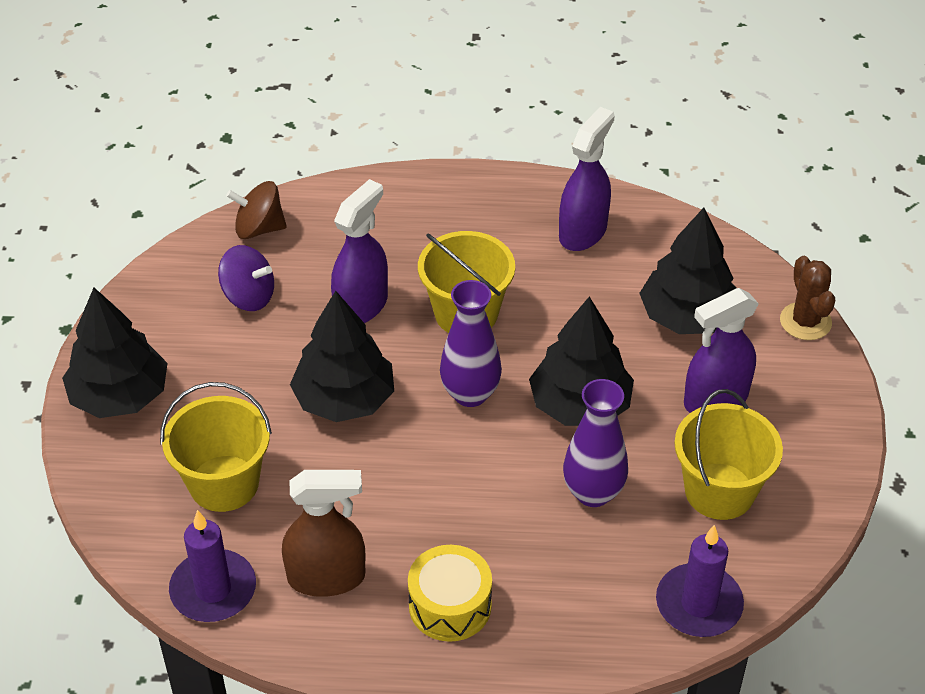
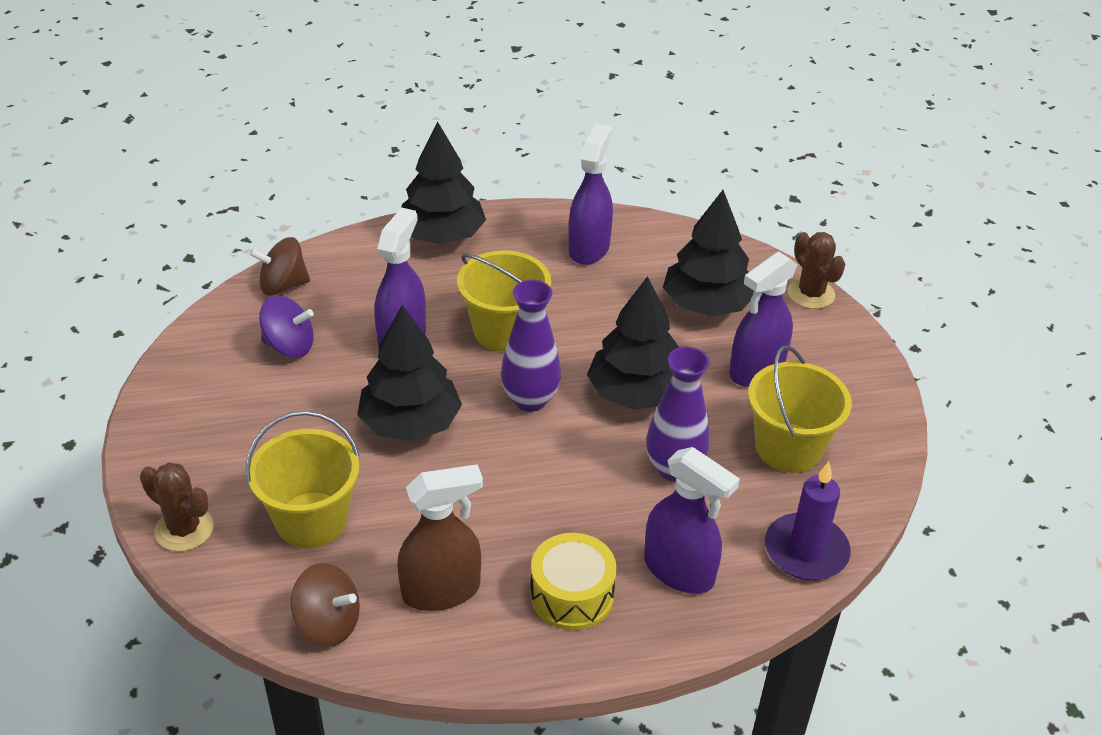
camera: 15 degrees left, 5 degrees down
(105, 471) = (184, 529): none -> brown cactus
(119, 396) = (181, 455): black tree -> black tree (442, 236)
(213, 589) = (328, 623): purple candle -> brown spinning top
(563, 601) = (679, 571): none -> purple spray bottle

